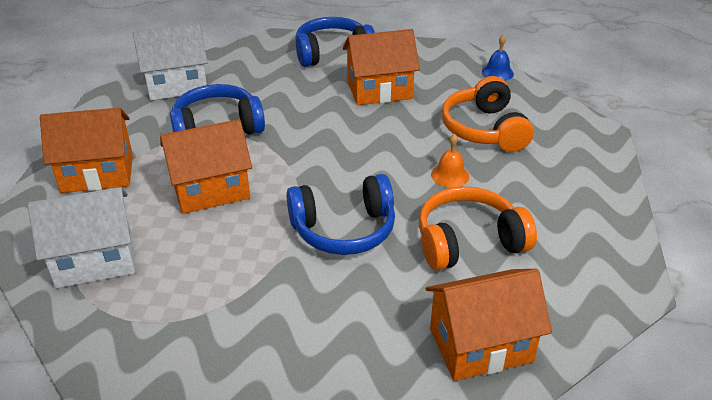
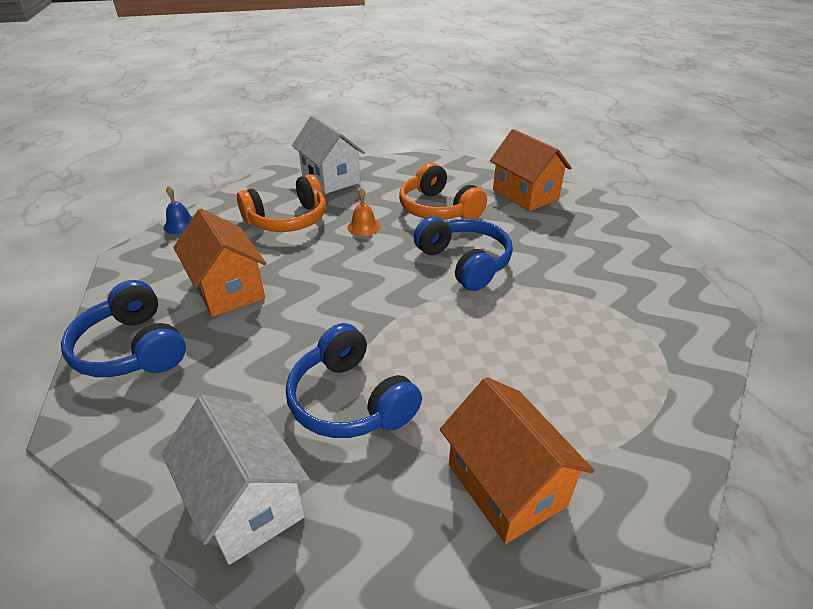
camera: 110 degrees left, 0 degrees up
(95, 260) = (627, 404): white house -> white house (330, 178)
(211, 190) = (468, 359): orange house -> none

